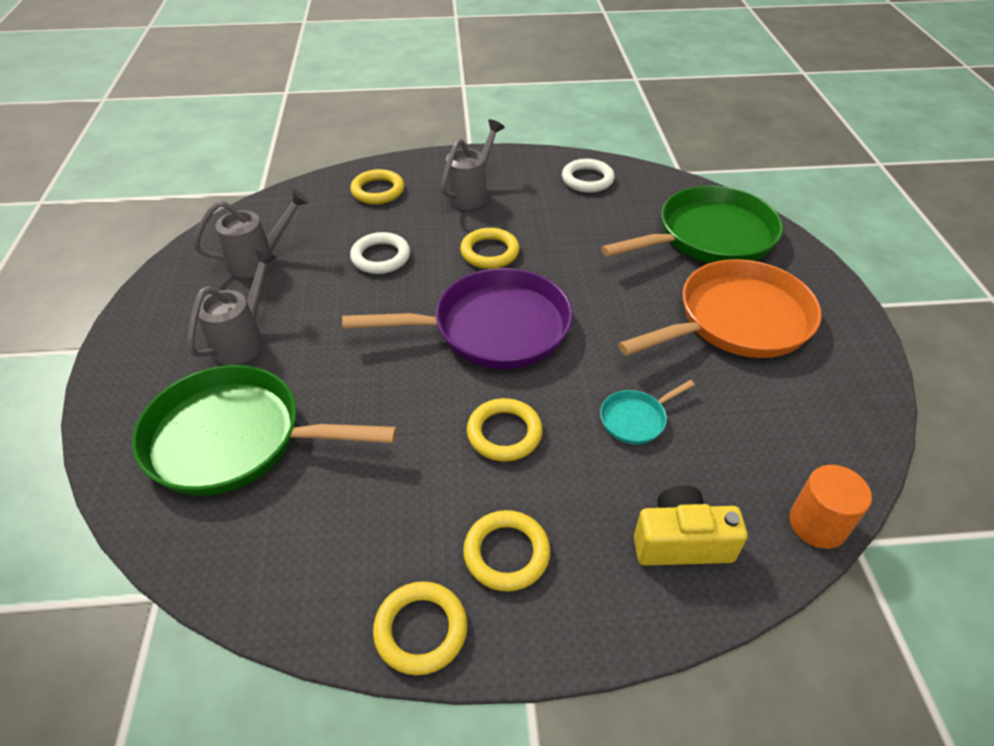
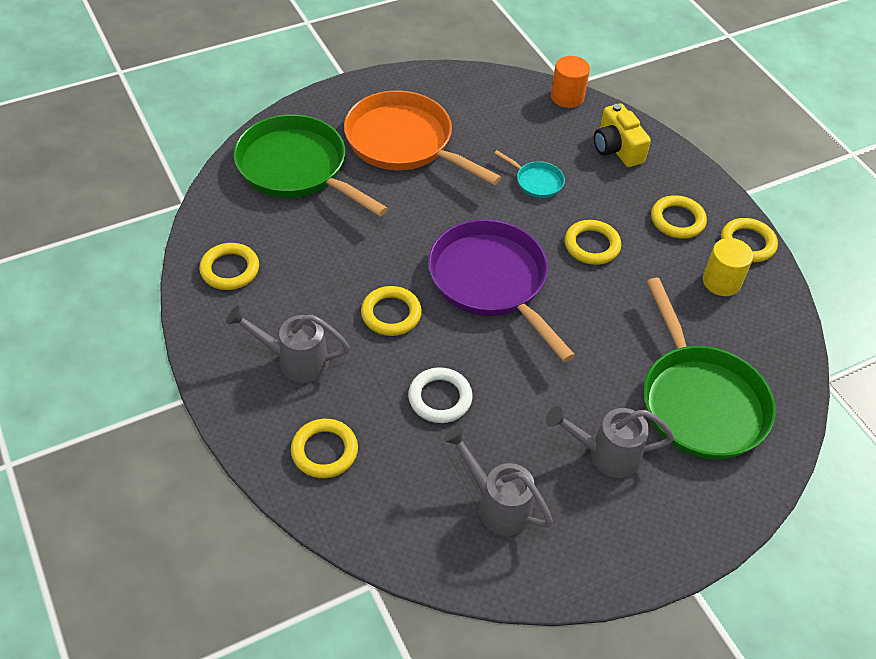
camera: 115 degrees left, 5 degrees up
(374, 552) = (721, 281): none -> yellow cylinder
(587, 179) = (230, 269): white ring -> yellow ring

